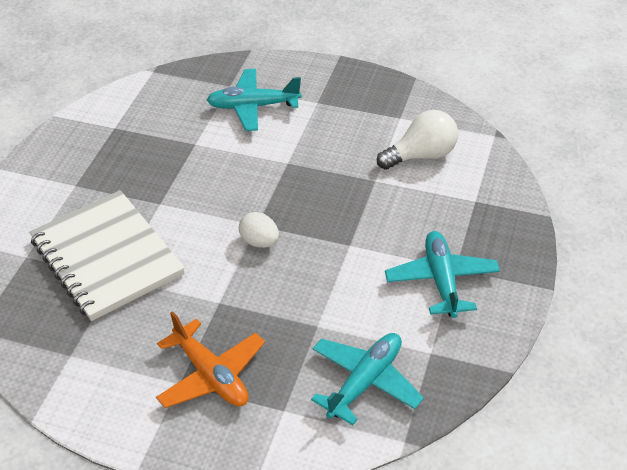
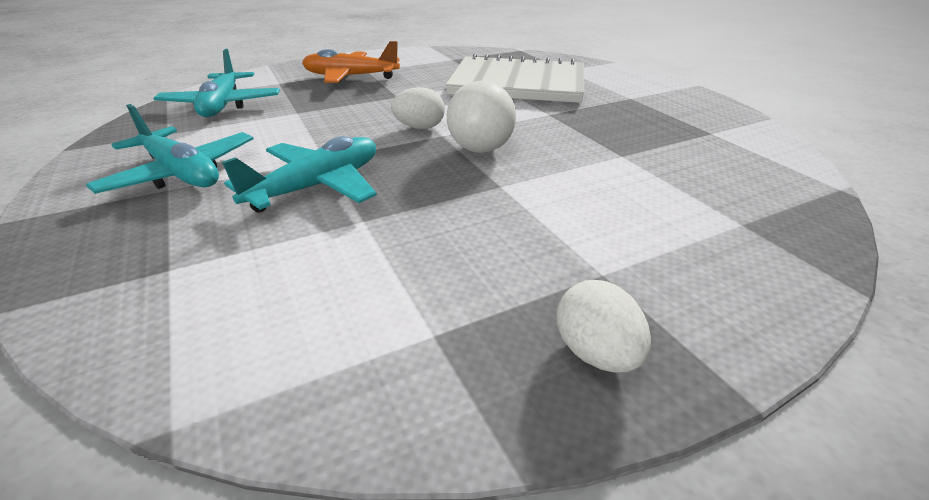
camera: 135 degrees right, 10 degrees down
(253, 106) = (658, 216): turquoise plane -> turquoise plane (317, 186)
(360, 86) = (596, 353): none -> white egg
(421, 155) = (320, 287): white light bulb -> white light bulb (485, 143)

